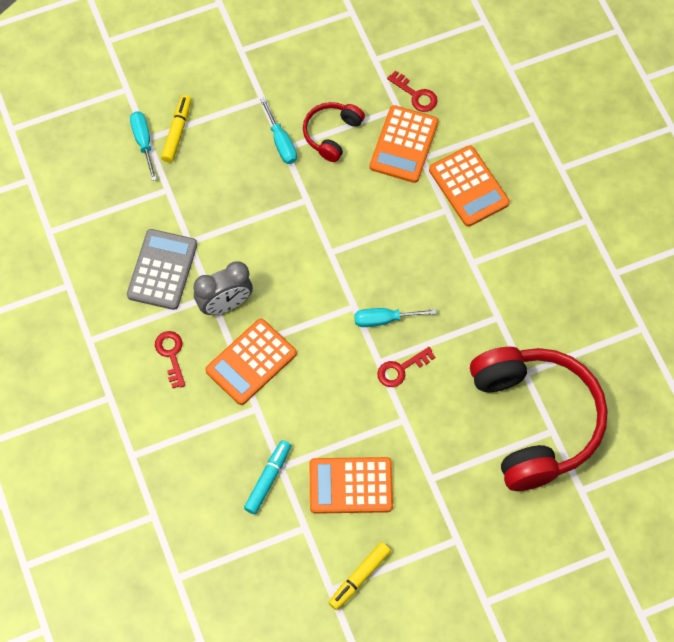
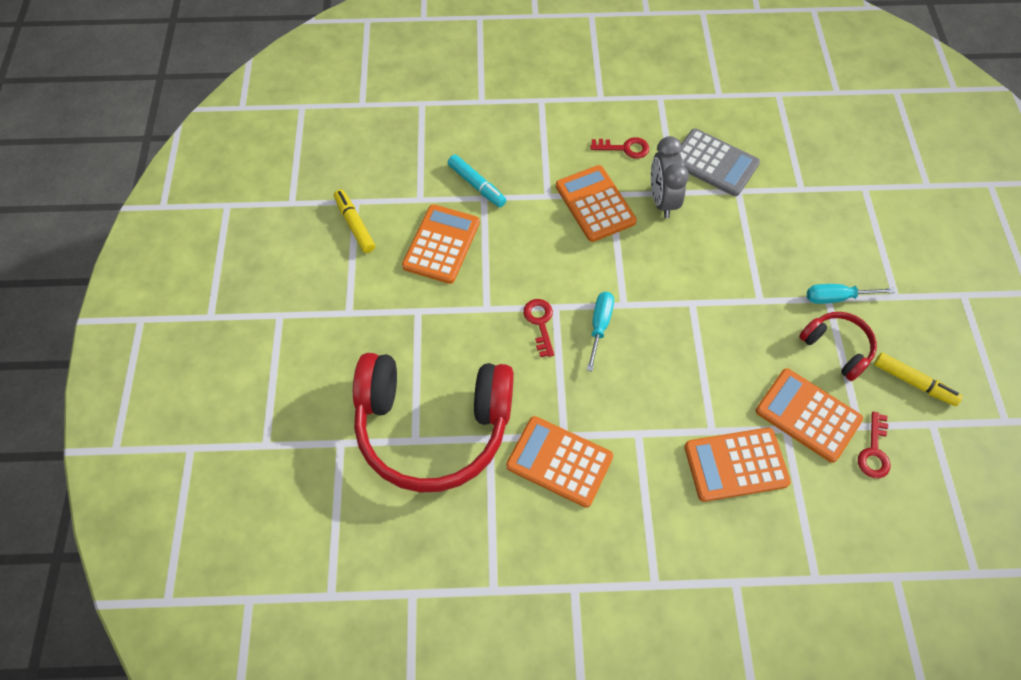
camera: 110 degrees right, 5 degrees down
(143, 142) = (860, 183): turquoise screwdriver -> none
(177, 132) = (867, 212): yellow marker -> yellow marker (914, 383)
(416, 95) = (874, 451): red key -> red key turned 45 degrees counterclockwise
(522, 313) = (559, 462): none -> orange calculator

